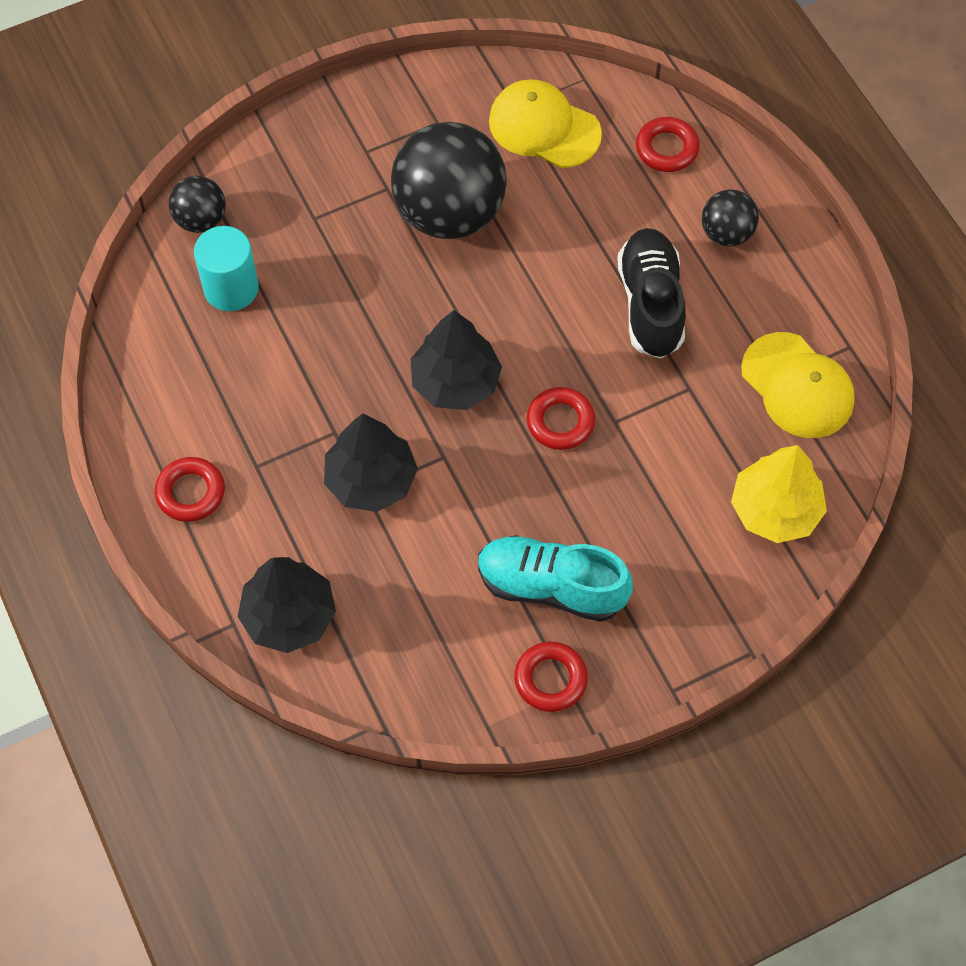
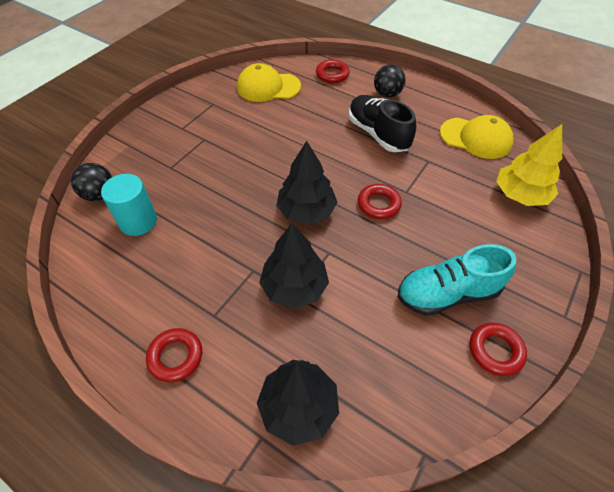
camera: 30 degrees left, 10 degrees down
(449, 213) = (246, 137): black ball -> none

